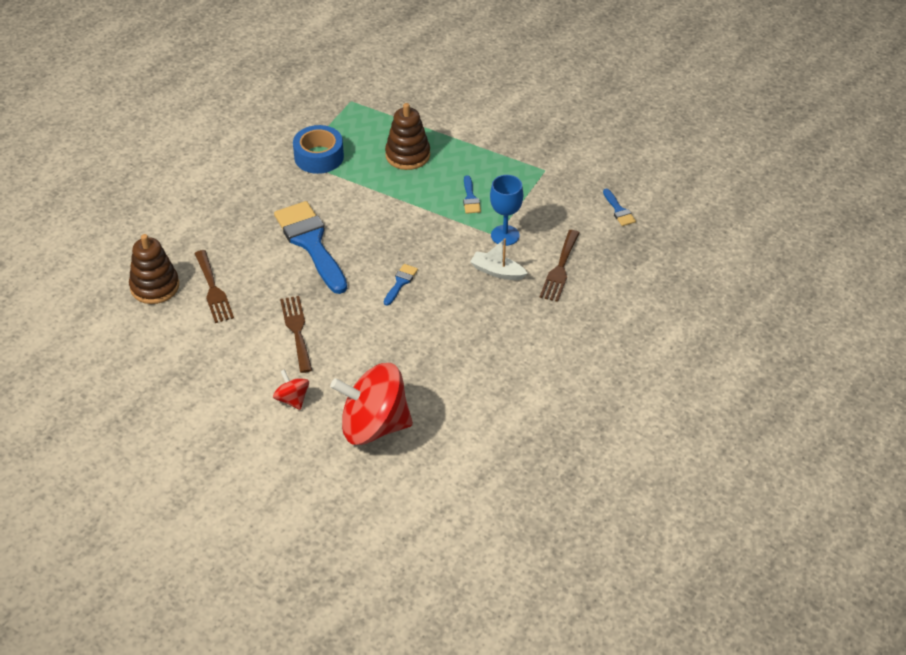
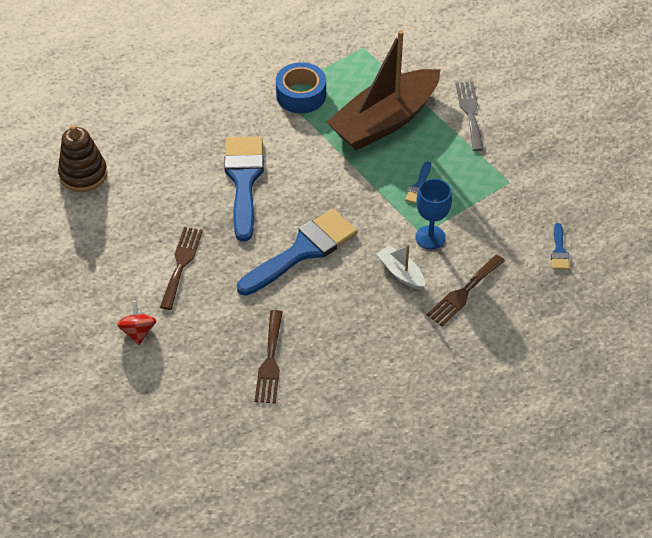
camera: 25 degrees right, 5 degrees up
(213, 290) = (131, 196): brown fork -> brown fork (270, 361)
(374, 426) = (195, 388): red spinning top -> none
(400, 282) = (303, 250): blue brush -> blue brush, size x2.34
(407, 155) = (384, 121): brown stacking toy -> brown boat
(478, 125) = (470, 112): none -> grey fork

